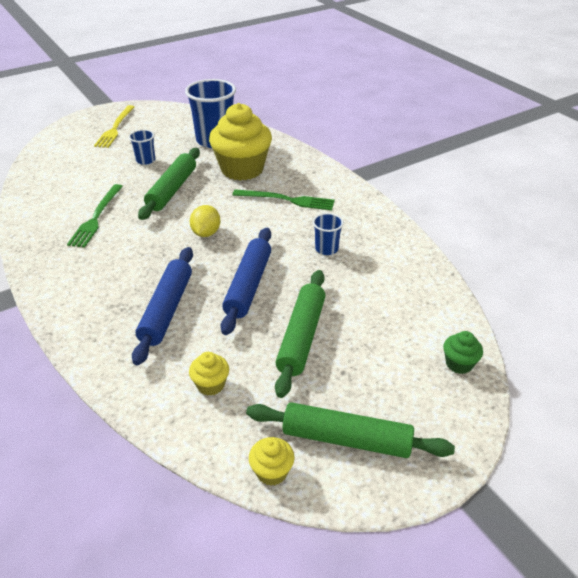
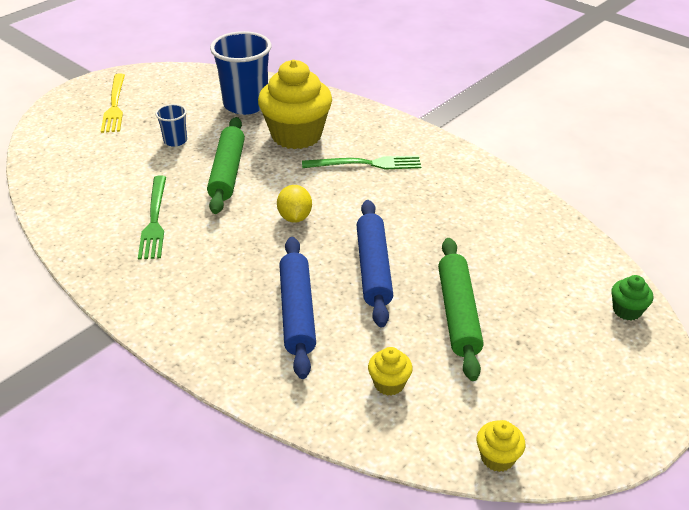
camera: 15 degrees left, 0 degrees up
(326, 249) = (437, 213): blue cup -> none
(346, 439) = (554, 408): green rolling pin -> none

